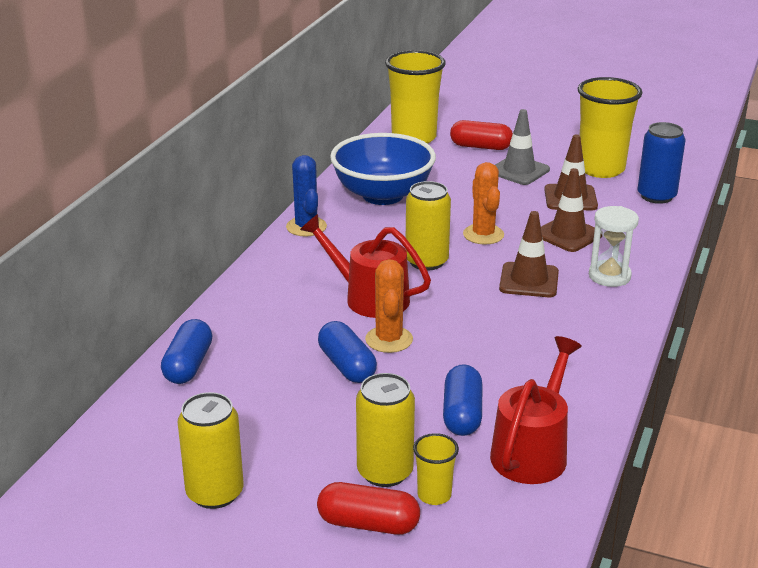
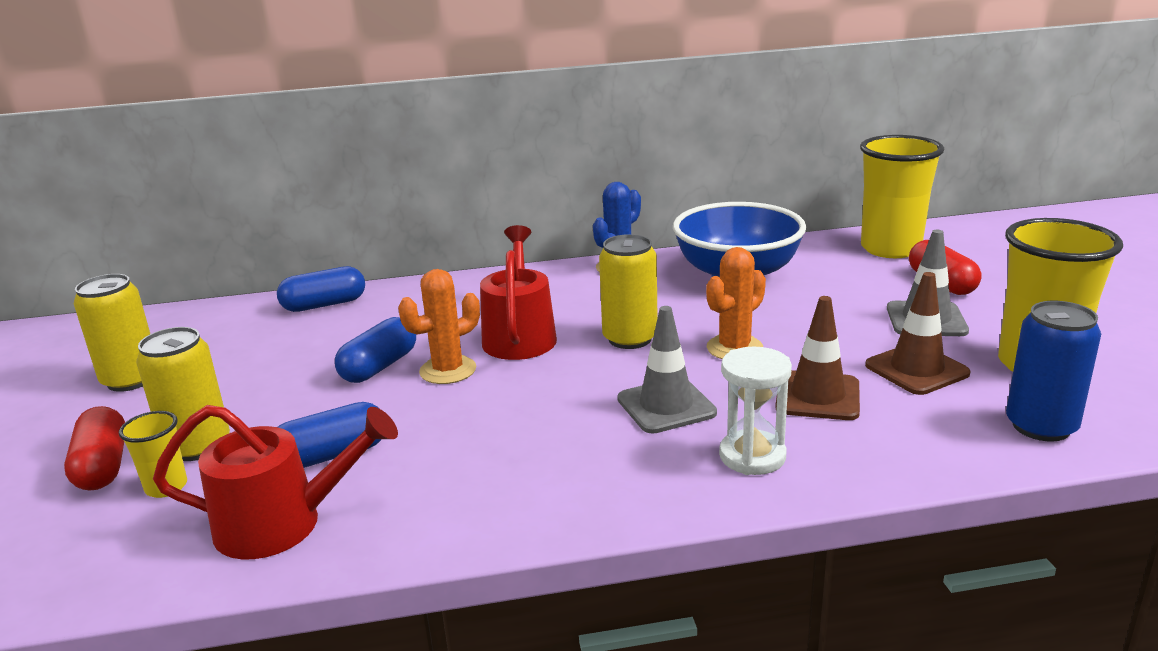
camera: 60 degrees right, 5 degrees down
(529, 280) = (666, 406): brown traffic cone -> grey traffic cone

